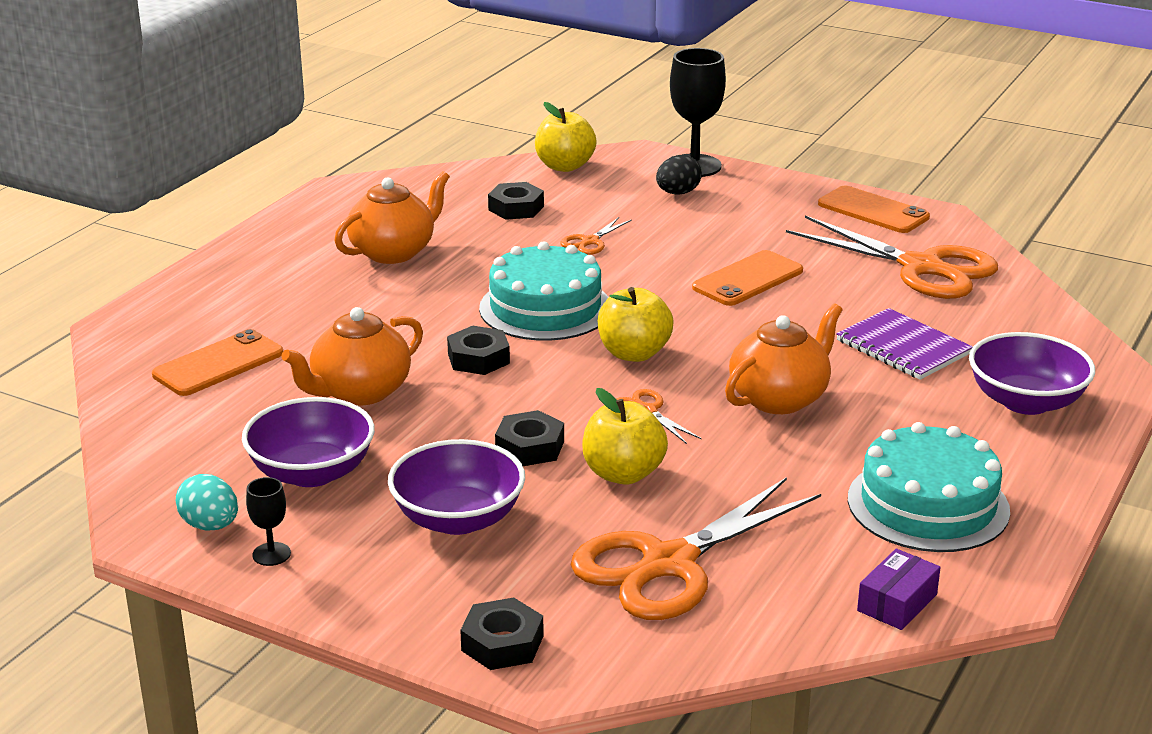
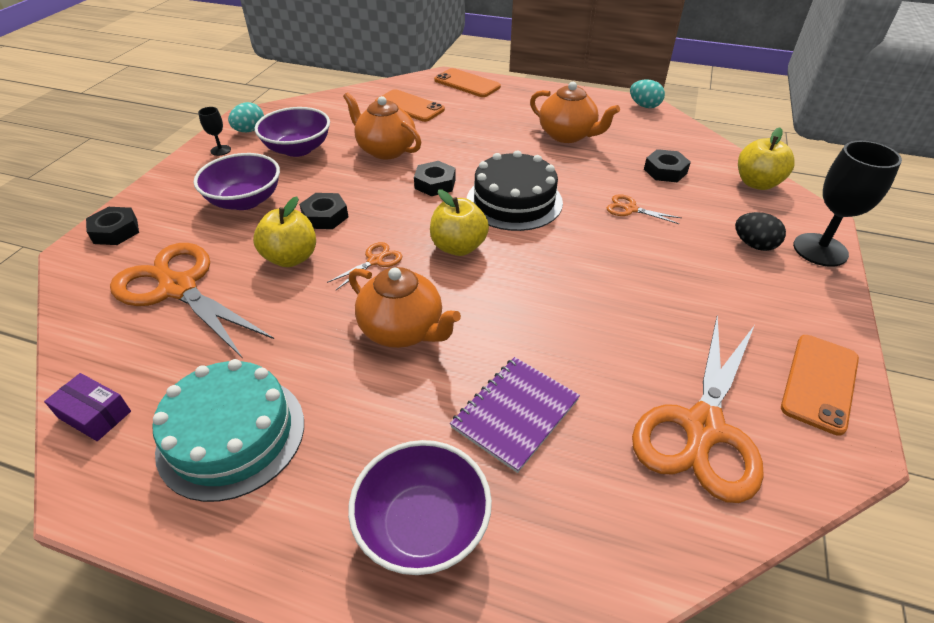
camera: 80 degrees right, 15 degrees up
(340, 190) = (644, 106): none -> turquoise egg
(545, 308) = (514, 201): turquoise cake -> black cake
(747, 279) = (609, 298): orange phone -> orange phone (467, 83)

